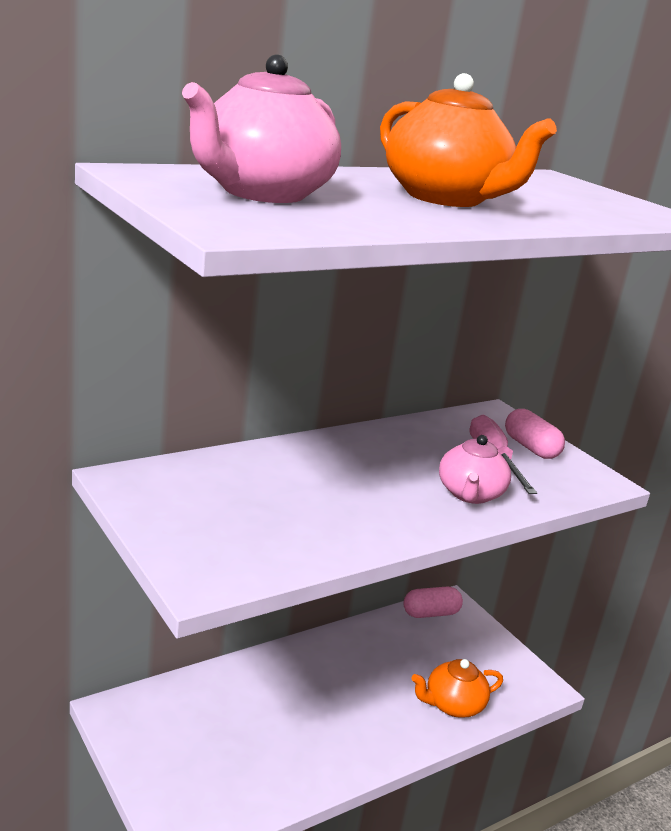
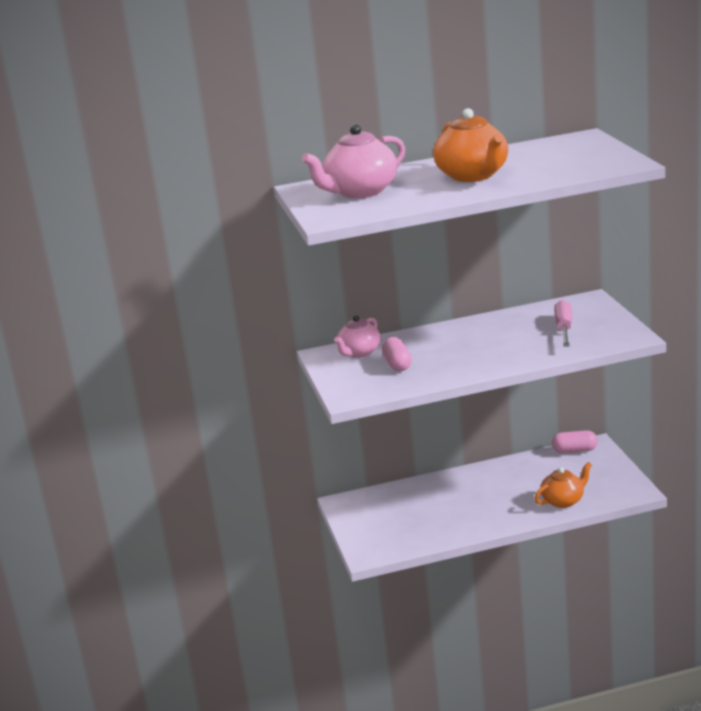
camera: 25 degrees right, 0 degrees up
(452, 705) = (563, 501): orange teapot -> orange teapot turned 150 degrees clockwise
(470, 494) = (531, 350): pink teapot -> pink teapot (359, 353)
(530, 447) = (598, 320): pink capsule -> pink capsule (397, 364)

